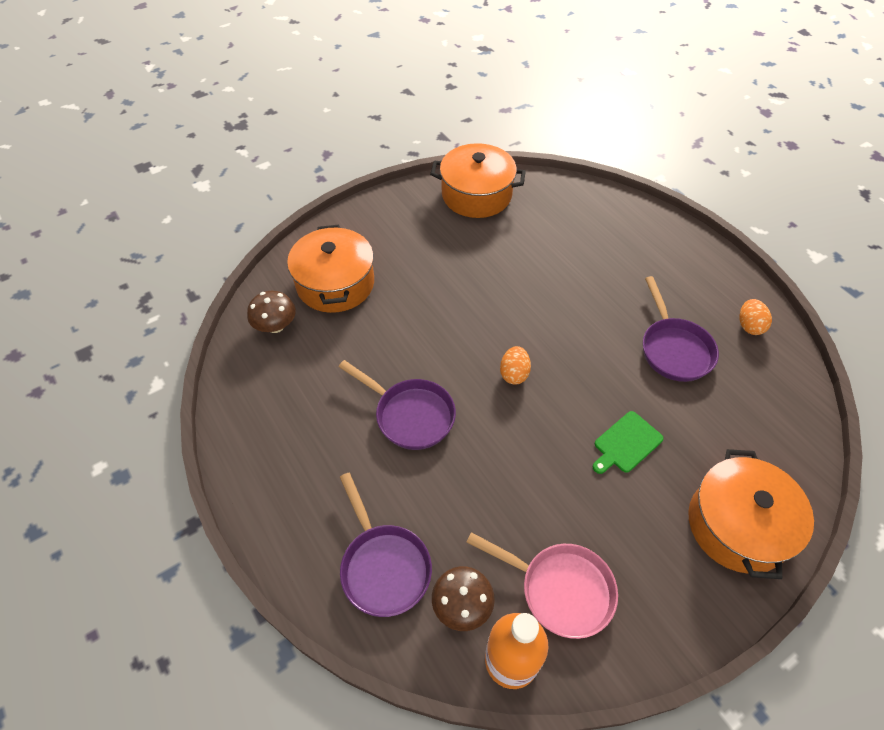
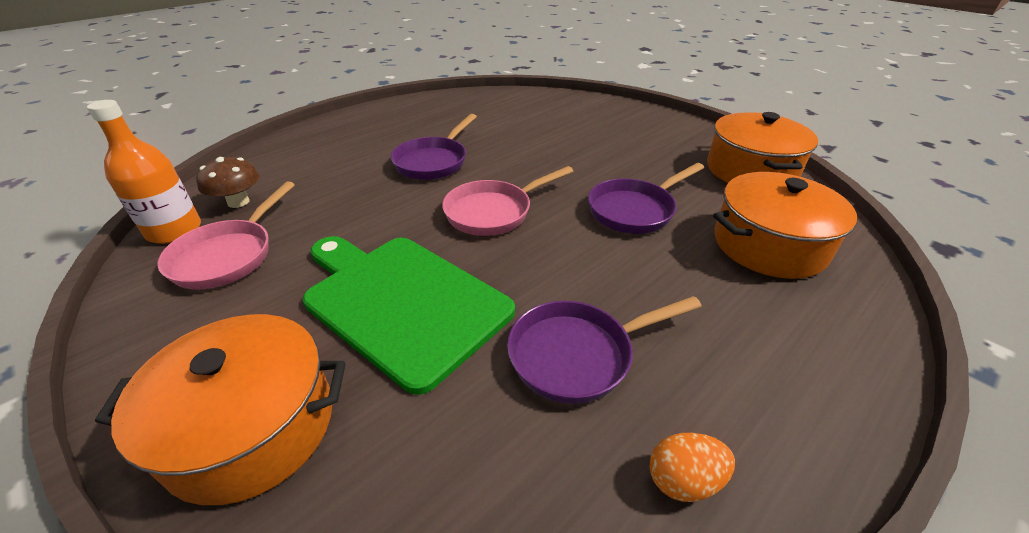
camera: 80 degrees right, 15 degrees down
(275, 326) = (513, 102): brown mushroom -> none
(335, 283) = (569, 116): orange pot -> orange pot (769, 245)
(383, 566) = (288, 165): purple pan -> purple pan (634, 210)
(514, 374) = (493, 212): orange egg -> pink pan
(626, 443) = (401, 302): green cutting board -> green cutting board, size x2.26

